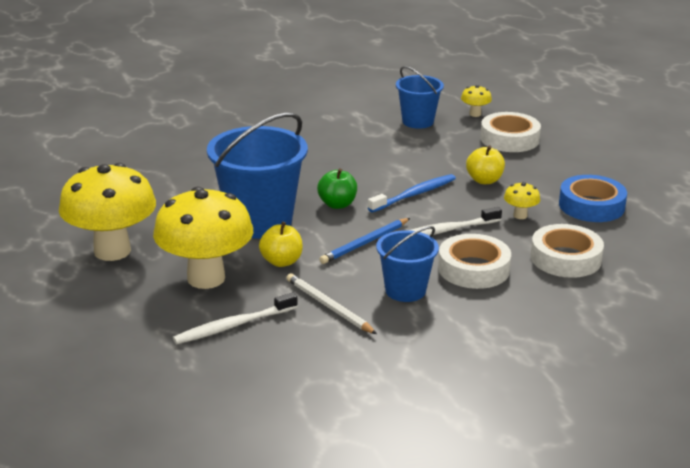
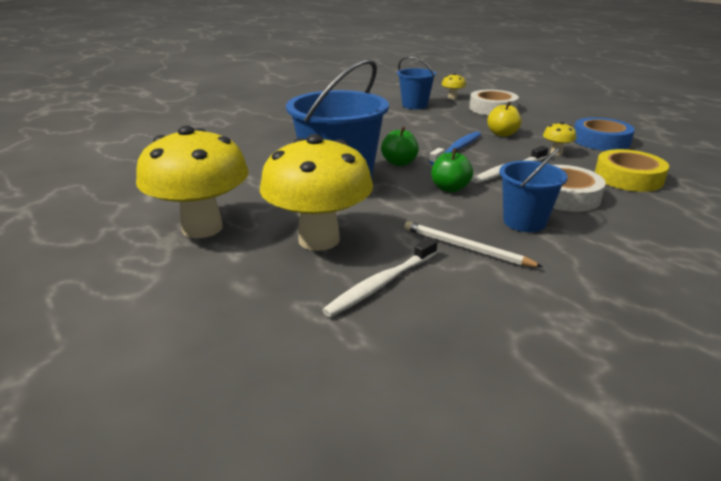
camera: 15 degrees left, 0 degrees up
(281, 261) = (385, 214): yellow apple -> none
(365, 243) = (450, 188): blue pencil -> green apple
(565, 258) = (628, 178): white tape -> yellow tape

